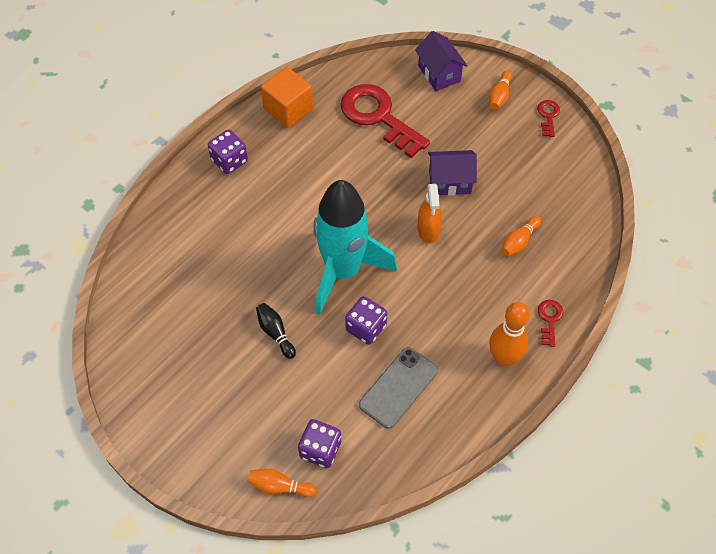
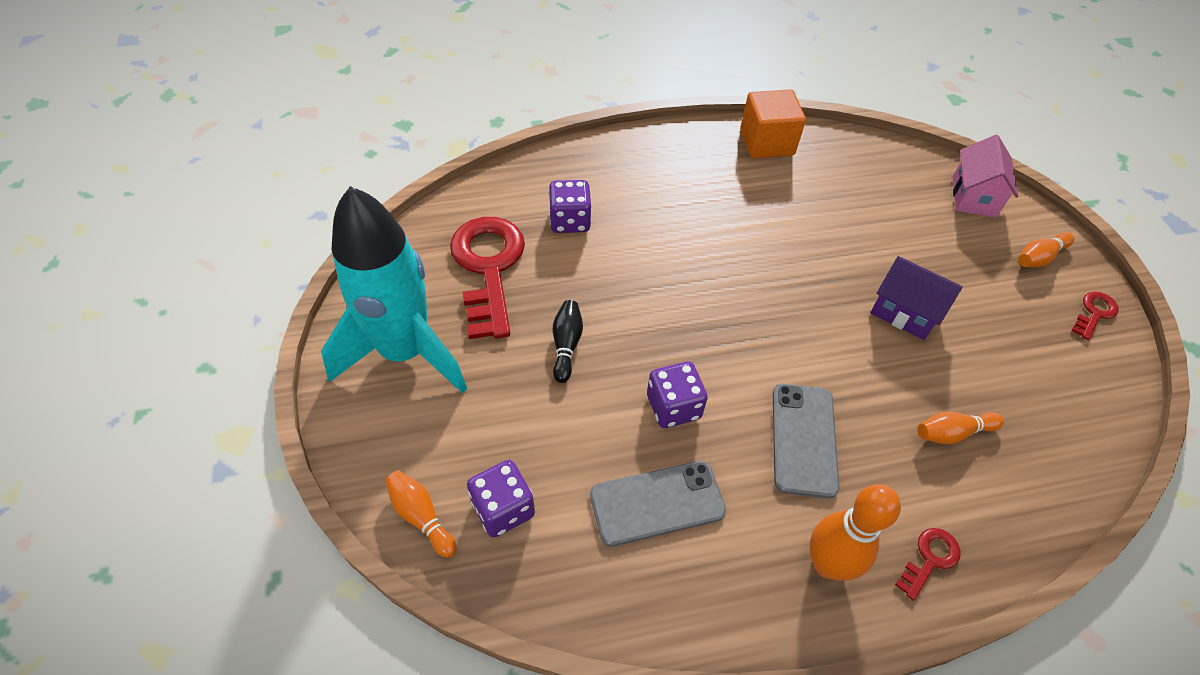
camera: 35 degrees right, 5 degrees down
(229, 161) = (664, 155): purple dice -> purple dice (570, 221)
(343, 271) = (697, 329): turquoise rocket -> turquoise rocket (405, 352)
(378, 117) = (865, 201): red key -> red key (488, 268)
(428, 229) = (837, 347): orange spray bottle -> none
(439, 73) = (973, 196): purple house -> pink house
(447, 298) = (803, 439): none -> grey phone

